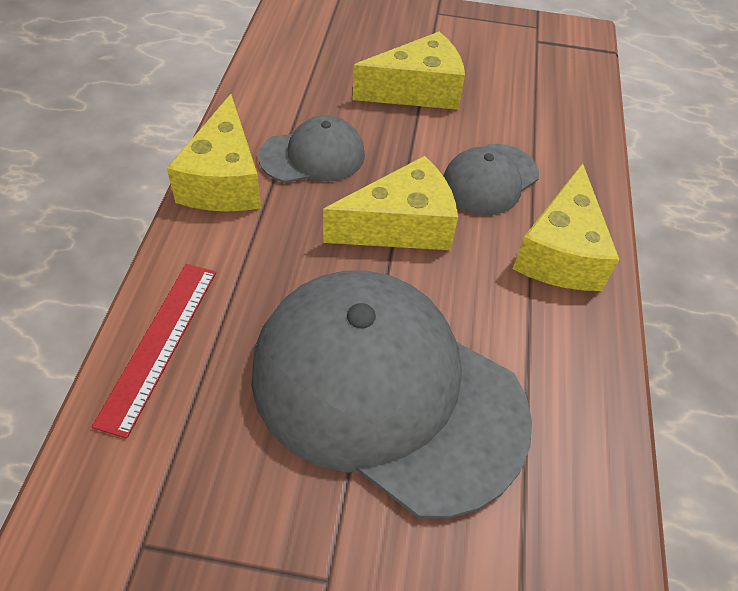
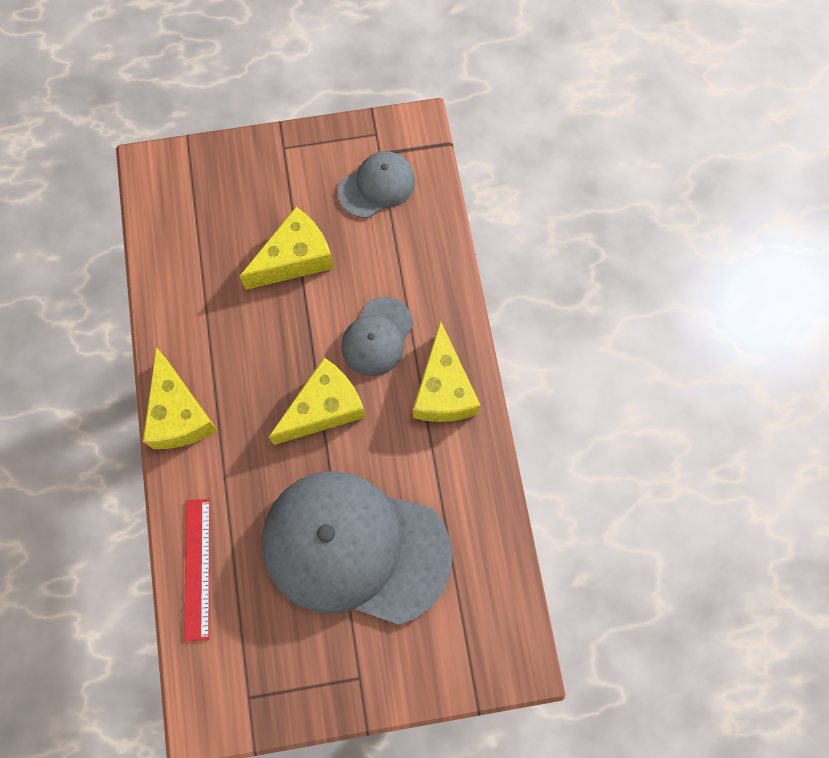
camera: 15 degrees left, 20 degrees up
(313, 156) = (236, 363): grey cap -> grey cap (377, 186)

